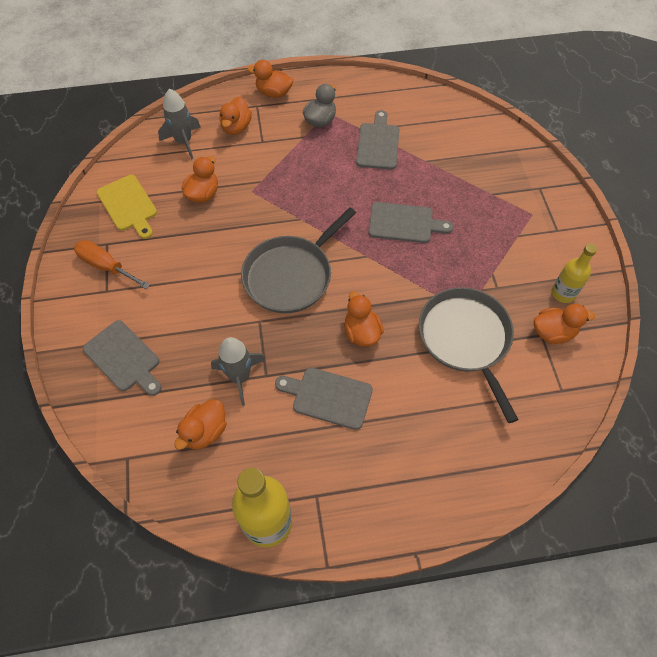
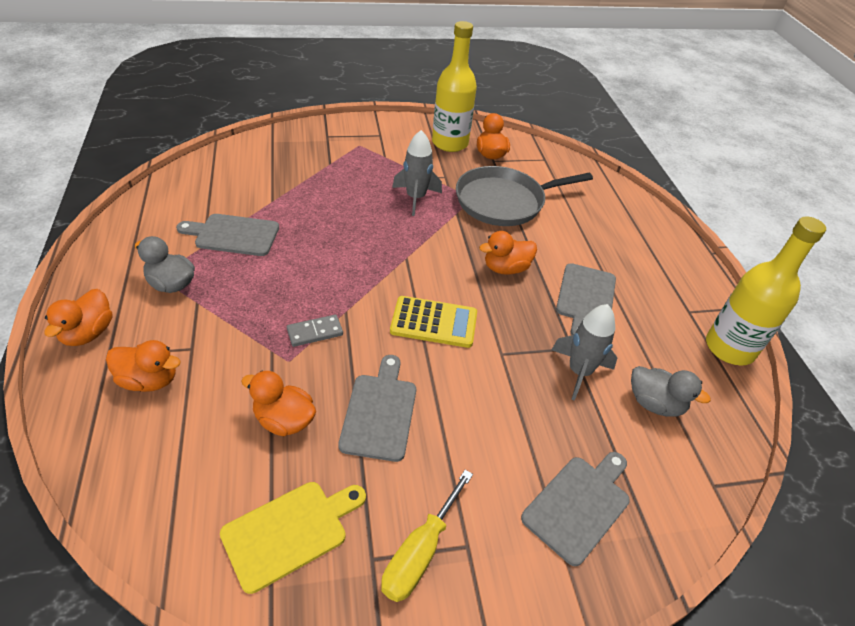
camera: 95 degrees left, 15 degrees down
(106, 266) = (419, 552): orange screwdriver -> yellow screwdriver
(184, 142) = (157, 454): grey rocket -> grey rocket (416, 198)
(205, 431) = (654, 403): orange duck -> grey duck
(278, 202) = (315, 332): none -> grey domino
(291, 275) = (434, 322): grey pan -> yellow calculator
(404, 223) = (362, 226): grey cutting board -> grey cutting board (380, 412)
(563, 293) = (450, 143): yellow bottle -> yellow bottle, size x1.68

